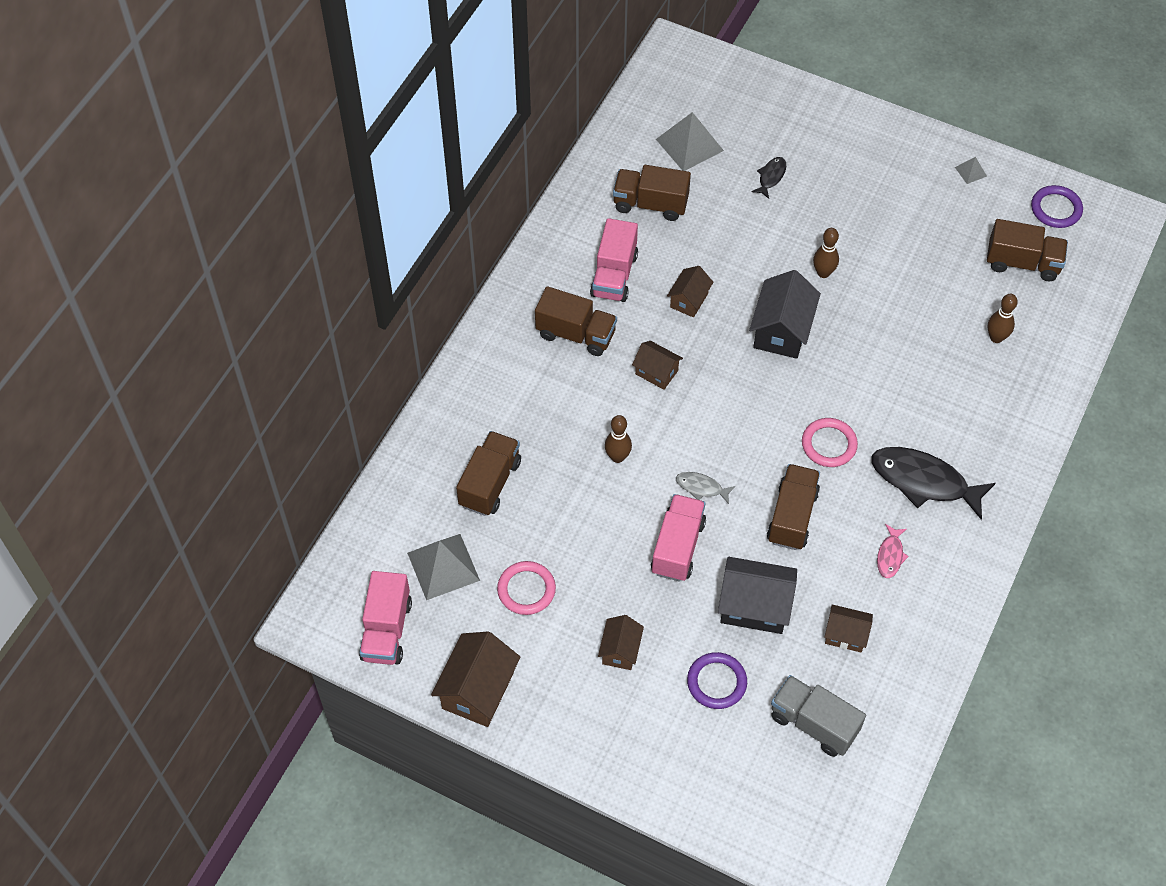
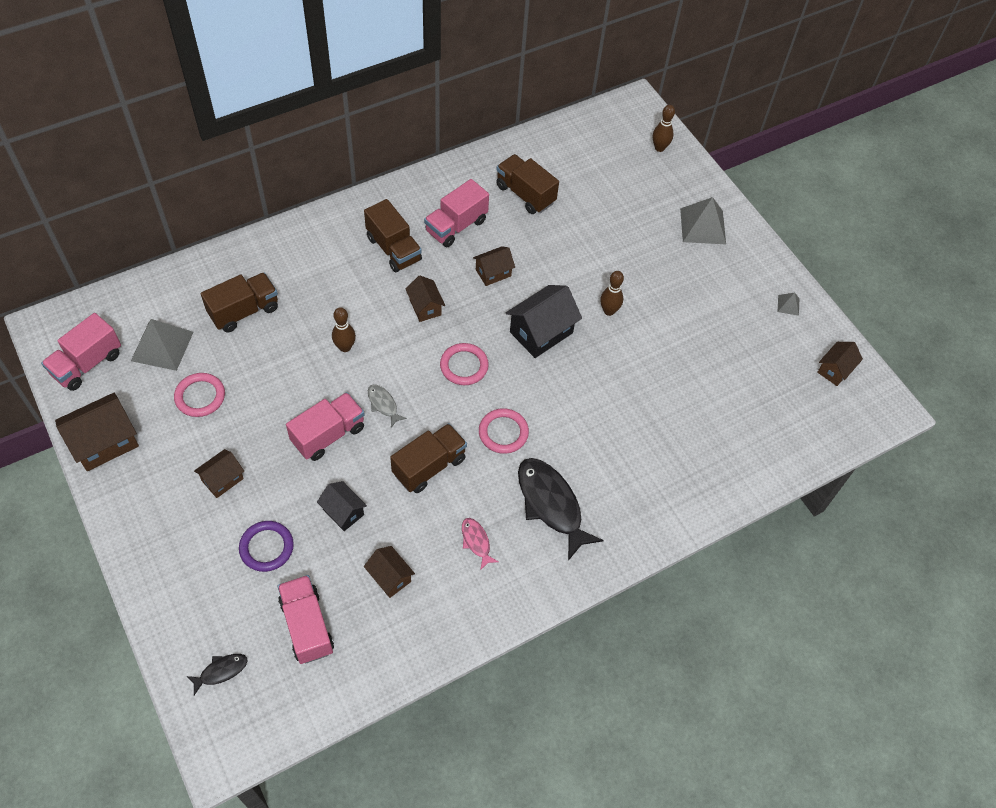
camera: 30 degrees right, 0 degrees up
(689, 145) = (589, 171): grey pyramid -> grey pyramid (702, 226)
(741, 405) = (464, 366): none -> pink ring
(754, 606) = (343, 512): black house -> black house, size x0.59
(771, 177) = (629, 224): black fish -> black fish (221, 671)
(813, 723) = (307, 626): grey truck -> pink truck
(890, 555) = (476, 542): pink fish -> pink fish turned 105 degrees clockwise
(996, 338) = (702, 435): brown bowling pin -> brown bowling pin (659, 148)
(1022, 263) = (772, 393): brown truck -> none
(1056, 209) = (835, 370): purple ring -> brown house

